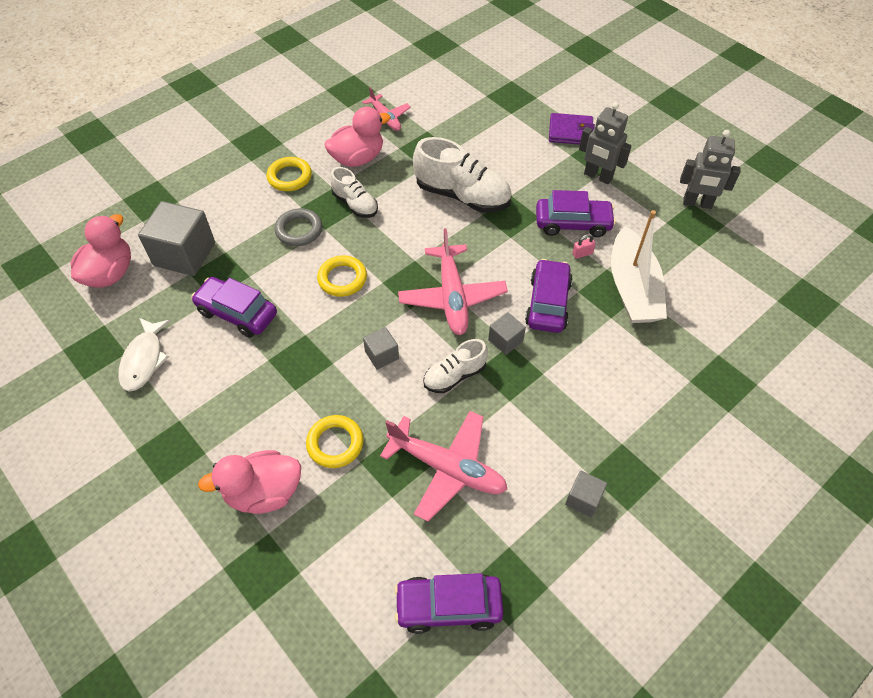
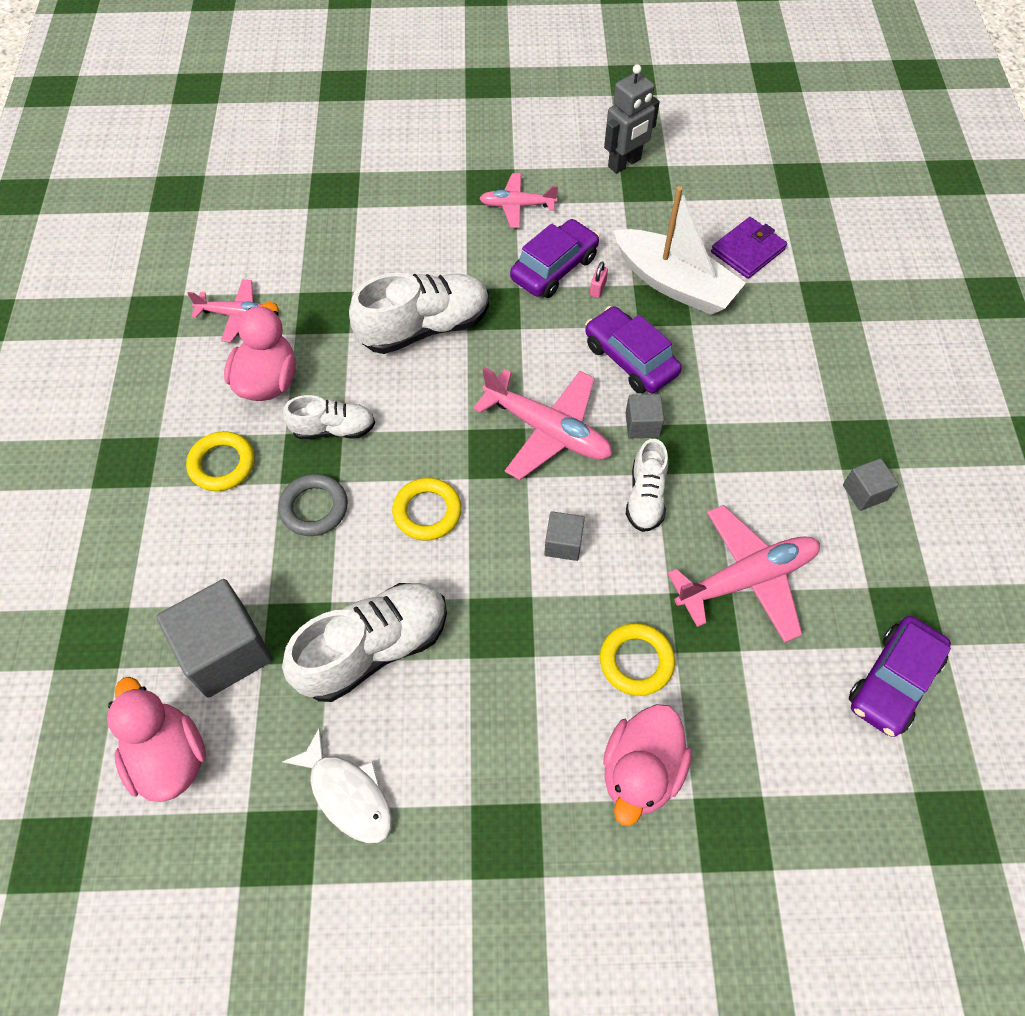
camera: 50 degrees left, 5 degrees up
(237, 313) = (374, 648): purple car -> white shoe
(570, 132) = (437, 181): purple wallet -> purple wallet (747, 251)
(598, 176) = (517, 206): grey robot -> pink plane

